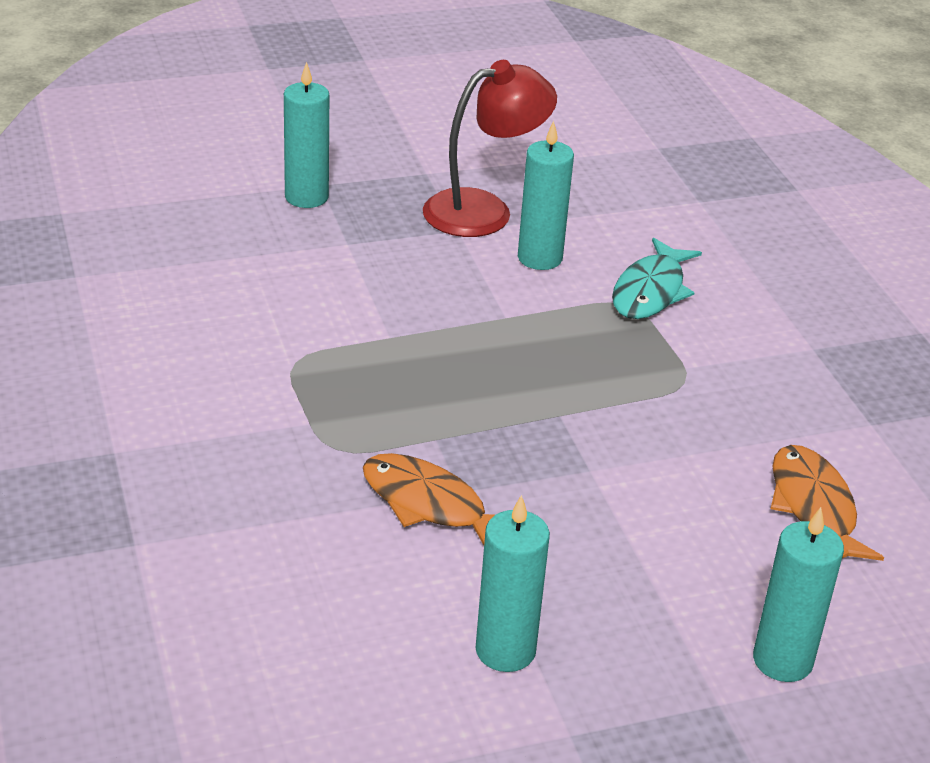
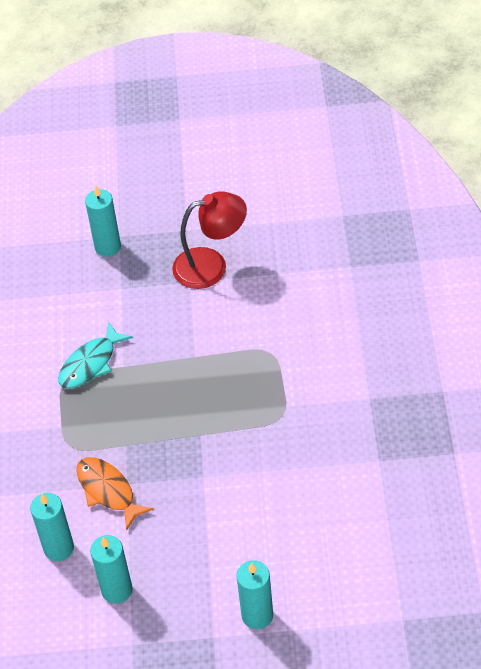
camera: 20 degrees right, 15 degrees up
(539, 258) = (231, 309): turquoise candle -> turquoise candle (59, 548)
(650, 291) = (288, 343): turquoise fish -> turquoise fish (91, 363)
(814, 507) = (318, 517): orange fish -> none

